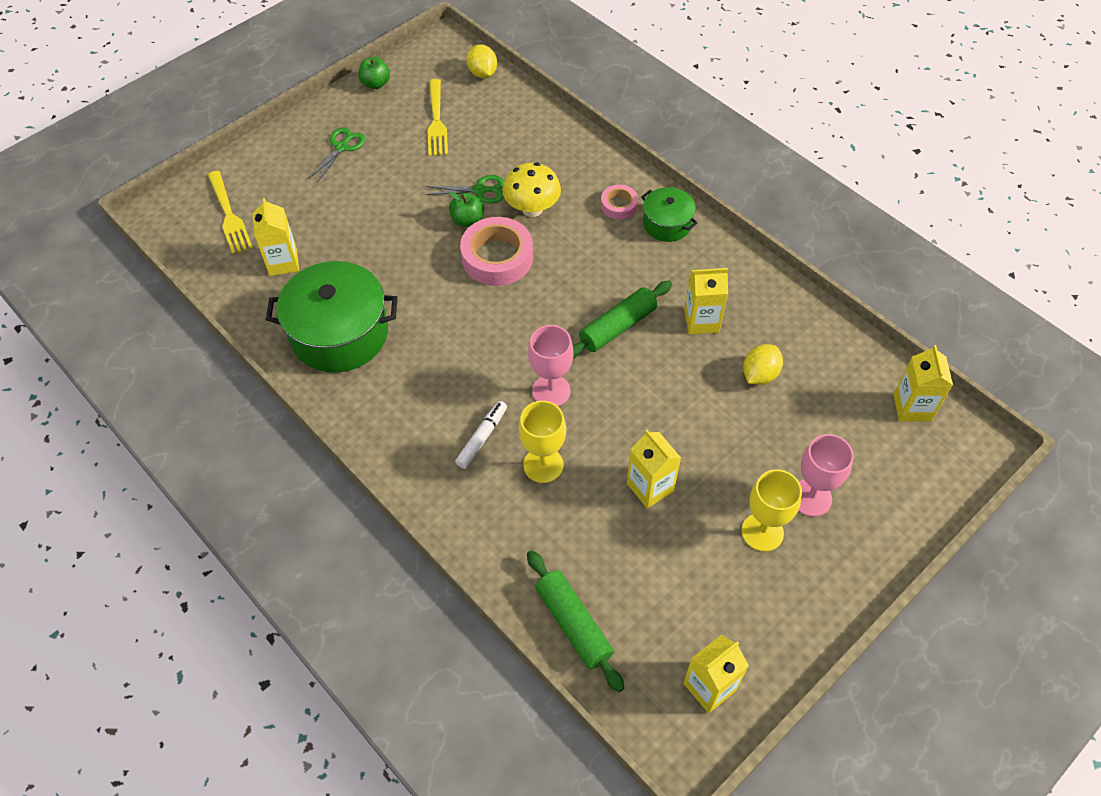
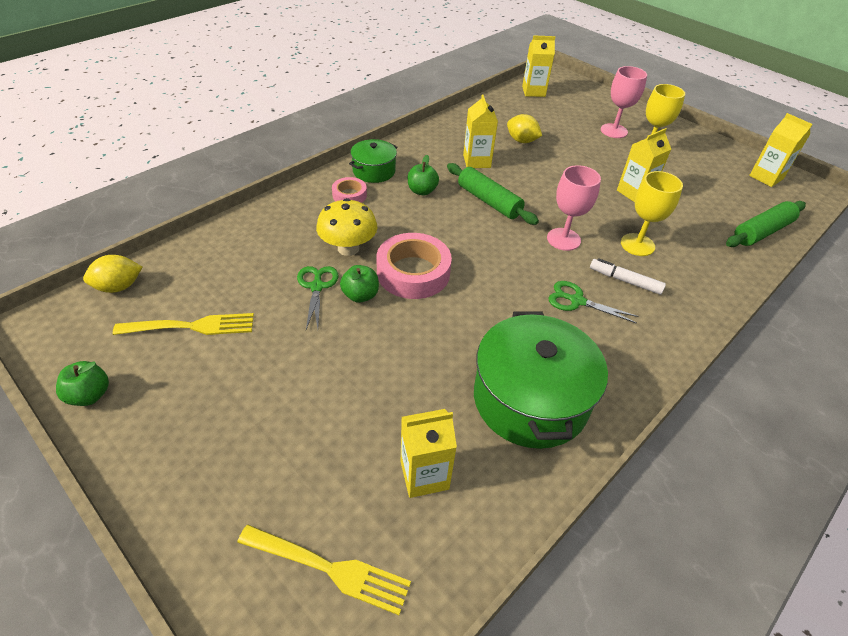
camera: 95 degrees left, 10 degrees down
(229, 215) = (328, 568): yellow fork -> yellow fork turned 45 degrees clockwise
(341, 147) = (212, 426): green scissors -> green scissors (577, 301)
(632, 266) = (422, 191): none -> green apple

